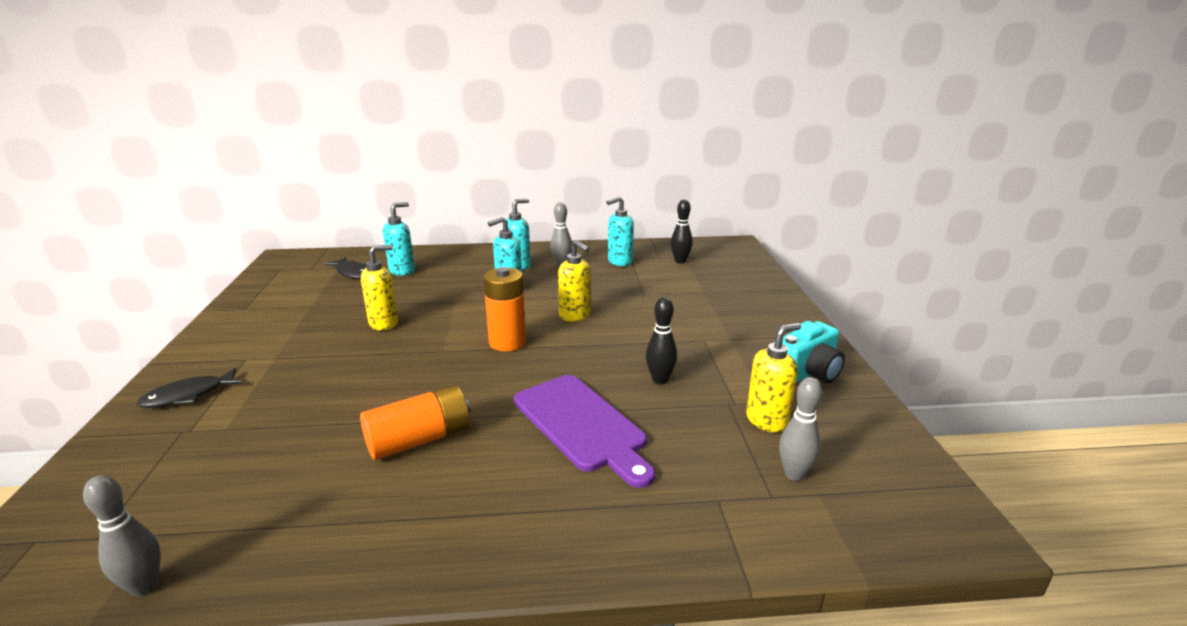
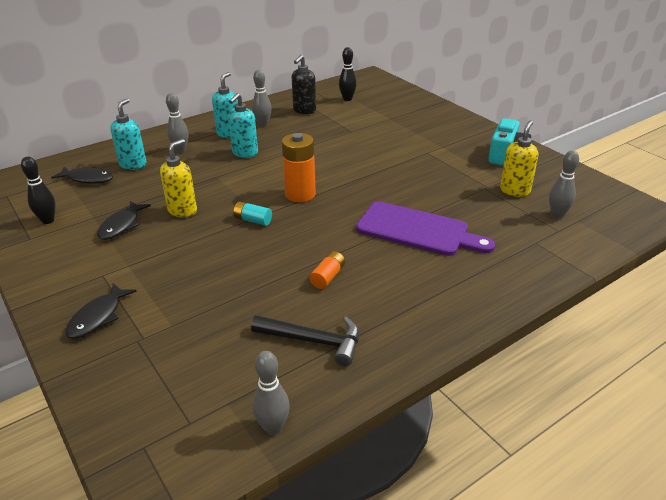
camera: 30 degrees left, 10 degrees up
(311, 506) = (314, 341): none -> black hammer
(320, 320) = (121, 225): none -> black fish
(419, 439) = (328, 277): orange battery -> orange battery, size x0.54
(430, 353) = (253, 220): none -> turquoise battery
(457, 269) = (180, 150): none -> grey bowling pin
(575, 315) = (323, 161): yellow soap dispenser -> none
(619, 262) = (304, 110): turquoise soap dispenser -> black soap dispenser
(660, 380) = (430, 187): black bowling pin -> black bowling pin (48, 220)

